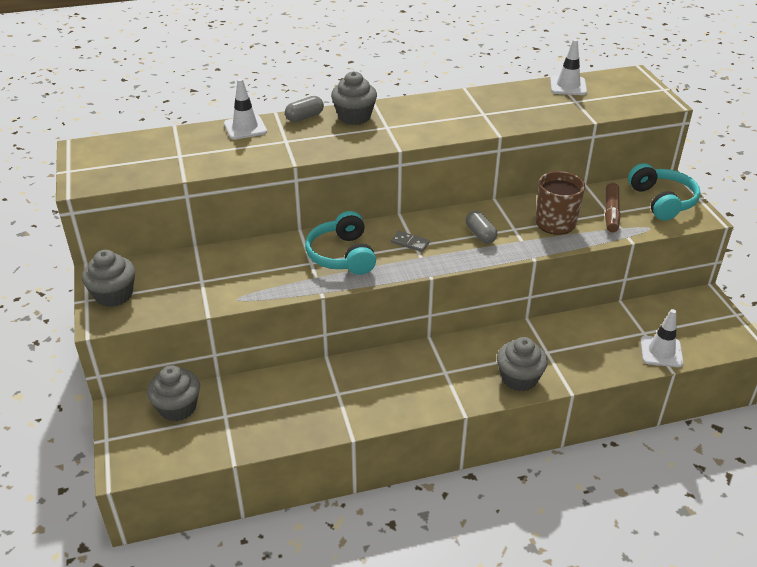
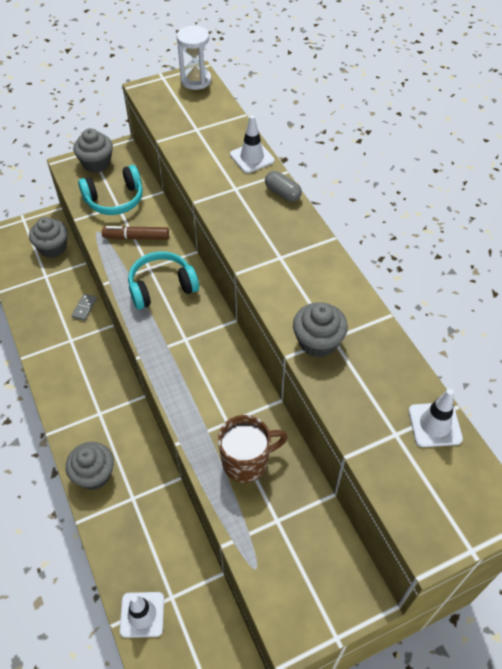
camera: 80 degrees right, 15 degrees up
(92, 149) = (196, 80): none -> white hourglass
(354, 117) = (294, 229): grey cupcake -> grey cupcake (317, 342)
(410, 243) = (188, 334): grey domino -> grey domino (84, 308)
(480, 235) = (211, 392): grey capsule -> none
(611, 213) = (277, 523): brown marker -> brown marker (136, 237)
(662, 201) = (317, 587): turquoise headphones -> turquoise headphones (115, 200)

